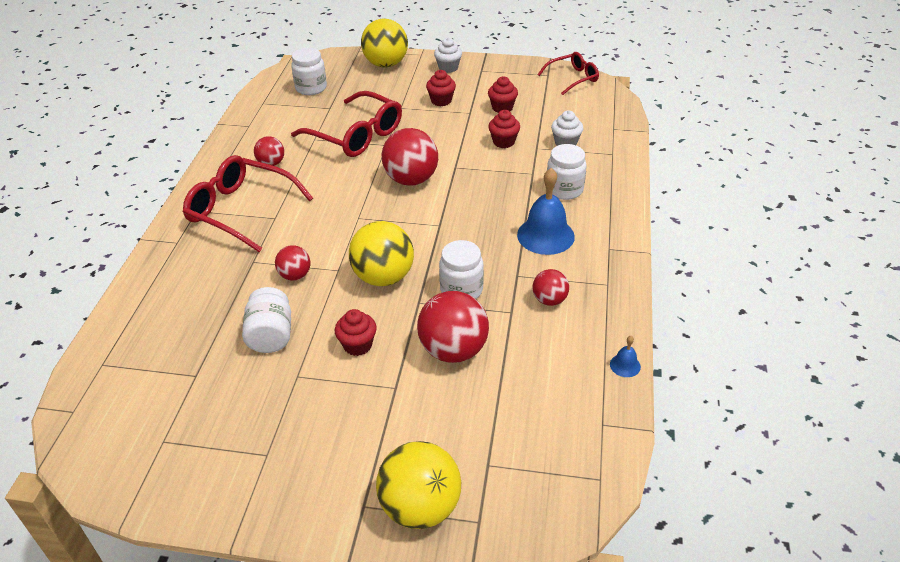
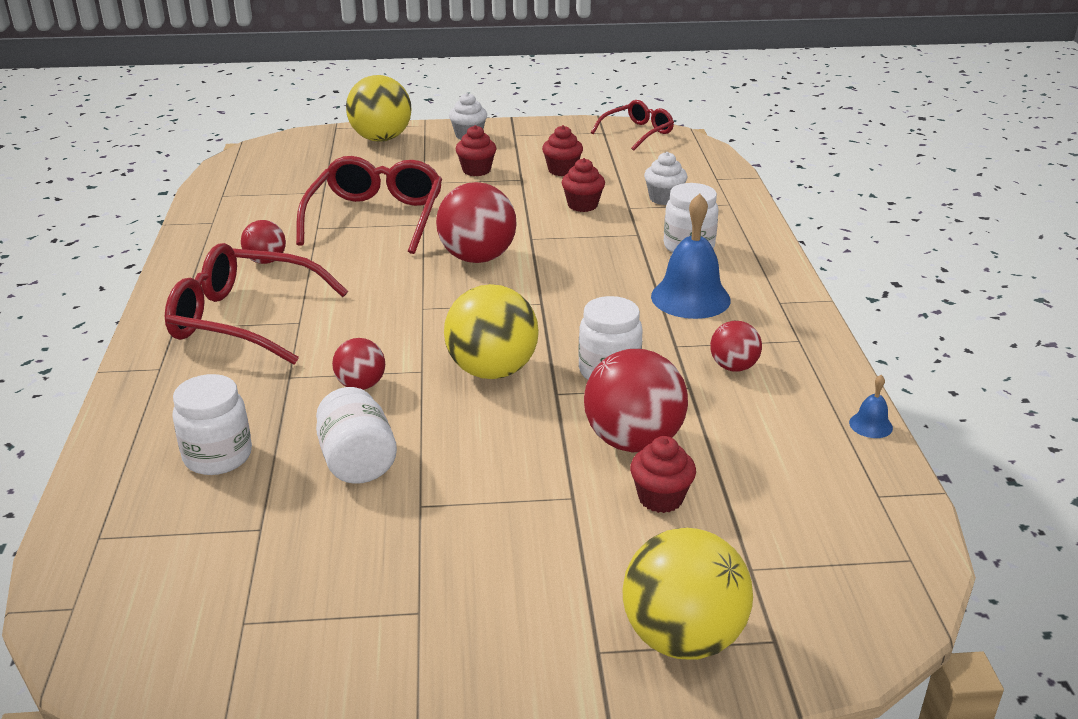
camera: 15 degrees left, 10 degrees down
(311, 88) = (286, 173): white jar -> white jar (218, 456)
(356, 135) = (376, 218): red glasses -> red glasses turned 105 degrees counterclockwise
(357, 345) = (493, 455): red cupcake -> red cupcake (660, 498)

